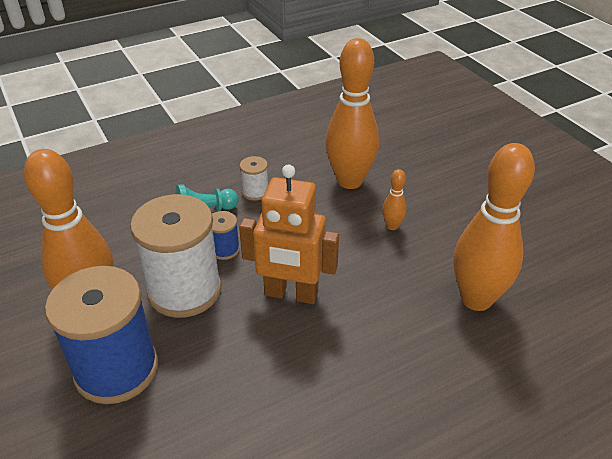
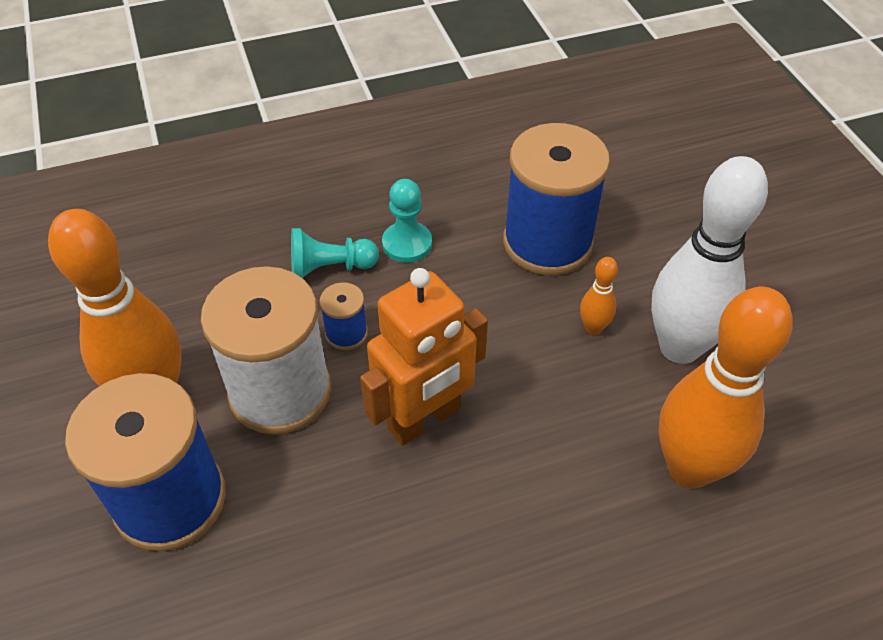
camera: 10 degrees right, 10 degrees up
(255, 192) = (407, 244): white spool -> turquoise pawn
(291, 294) = (424, 419): orange robot -> orange robot turned 60 degrees counterclockwise
(349, 181) = (547, 243): orange bowling pin -> blue spool
(451, 230) = (679, 347): none -> white bowling pin

